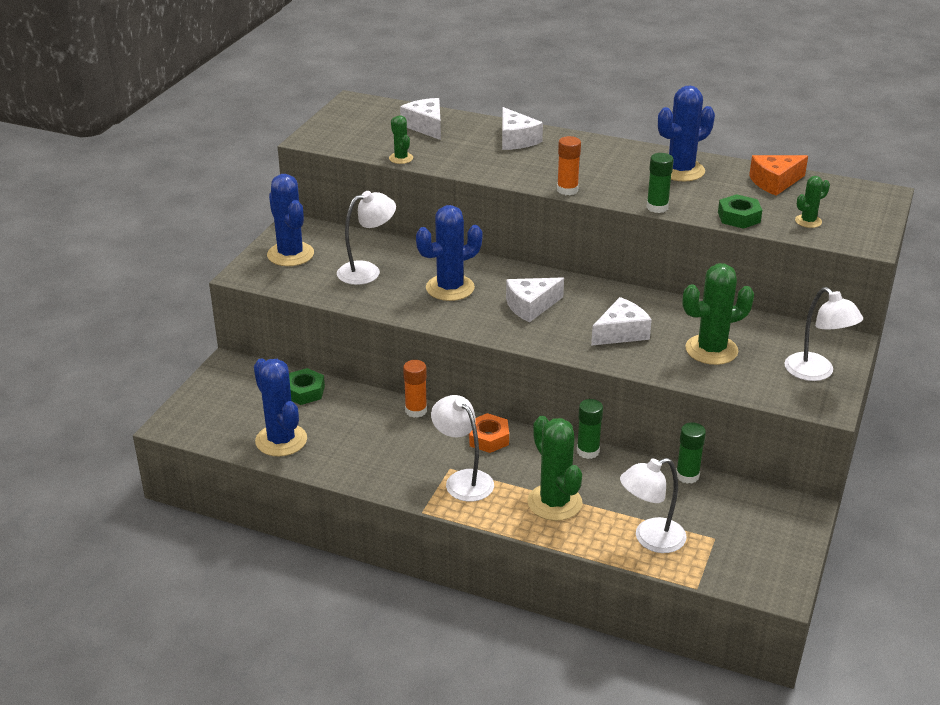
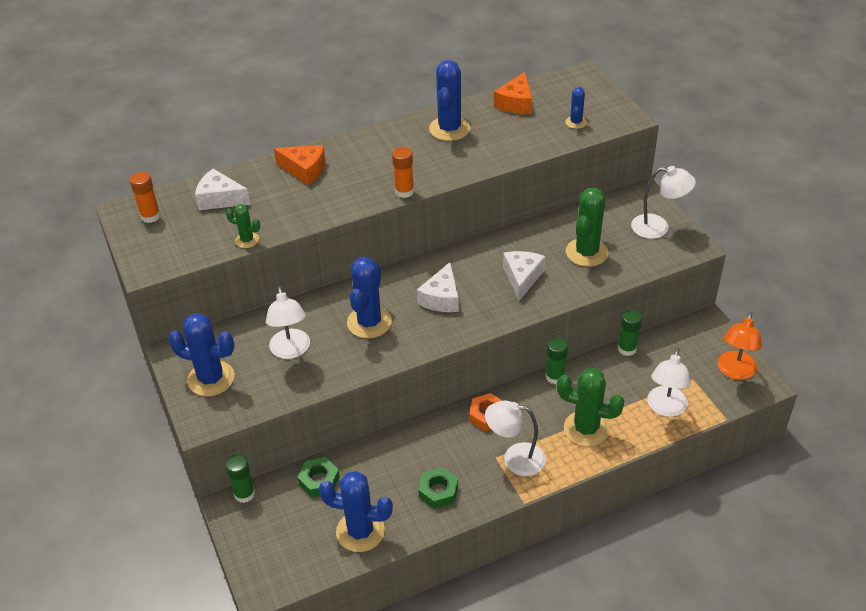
camera: 45 degrees left, 10 degrees up
(367, 271) = (291, 351): white lamp -> white lamp turned 150 degrees clockwise
(416, 410) = (415, 433): orange glue stick -> orange glue stick (150, 216)
(516, 140) = (305, 170): white cheese -> orange cheese
(657, 207) = (479, 169): green glue stick -> green glue stick (244, 494)
(739, 217) = (535, 145): green nut -> green nut (438, 491)
(767, 562) = (735, 372): none -> orange lamp
(808, 221) = (576, 122): green cactus -> blue cactus

